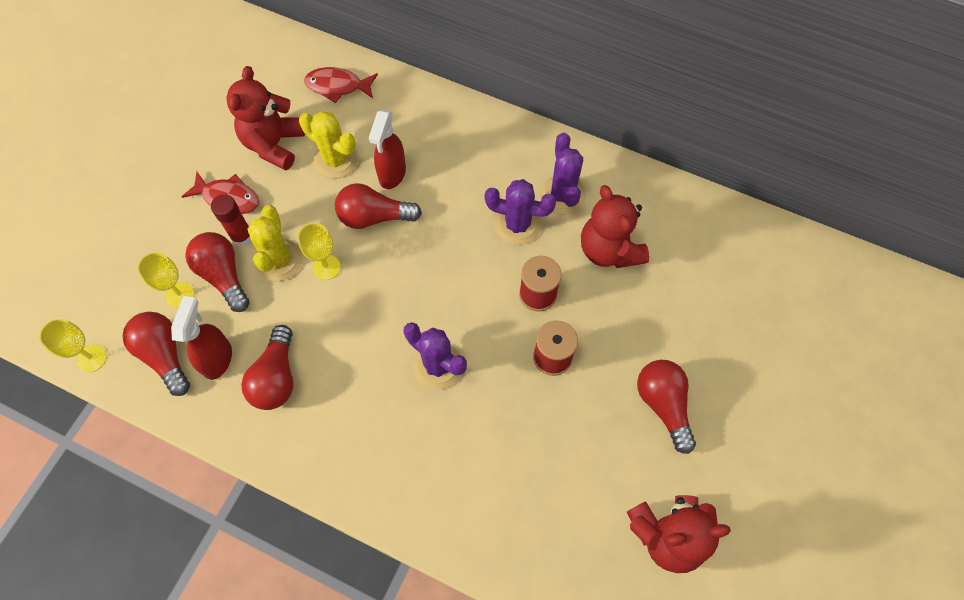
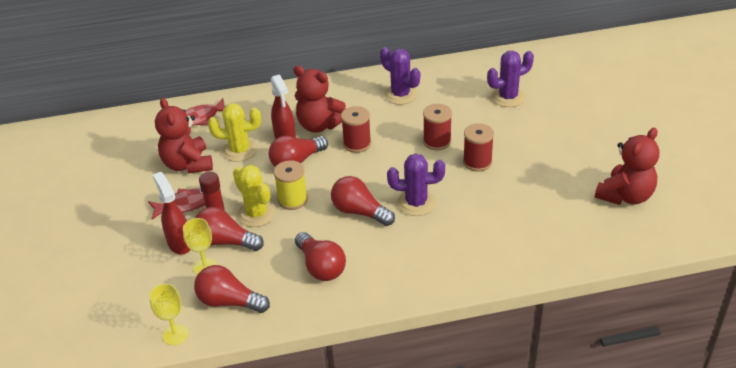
camera: 35 degrees left, 25 degrees down
(217, 358) = (269, 281): red spray bottle -> red spray bottle (179, 244)
(326, 267) = (293, 200): yellow goblet -> yellow spool
(453, 235) = (357, 144): none -> red spool
(517, 225) = (389, 120): purple cactus -> purple cactus (508, 97)
(609, 250) = (454, 103): red teddy bear -> red teddy bear (319, 125)
(663, 405) = (559, 147): red light bulb -> red light bulb (360, 212)

